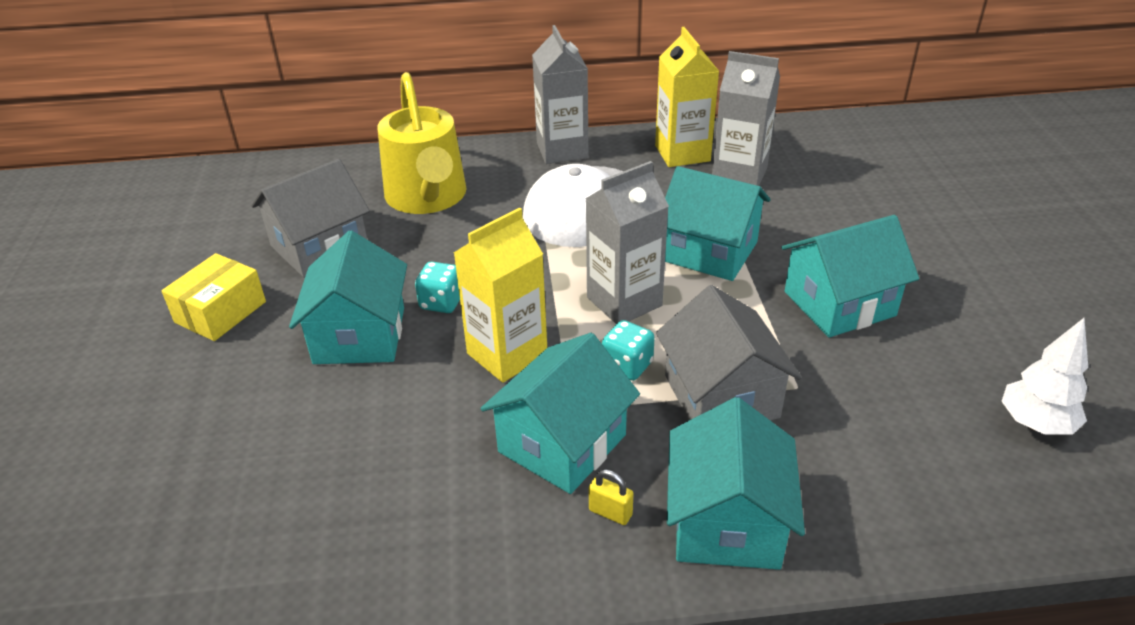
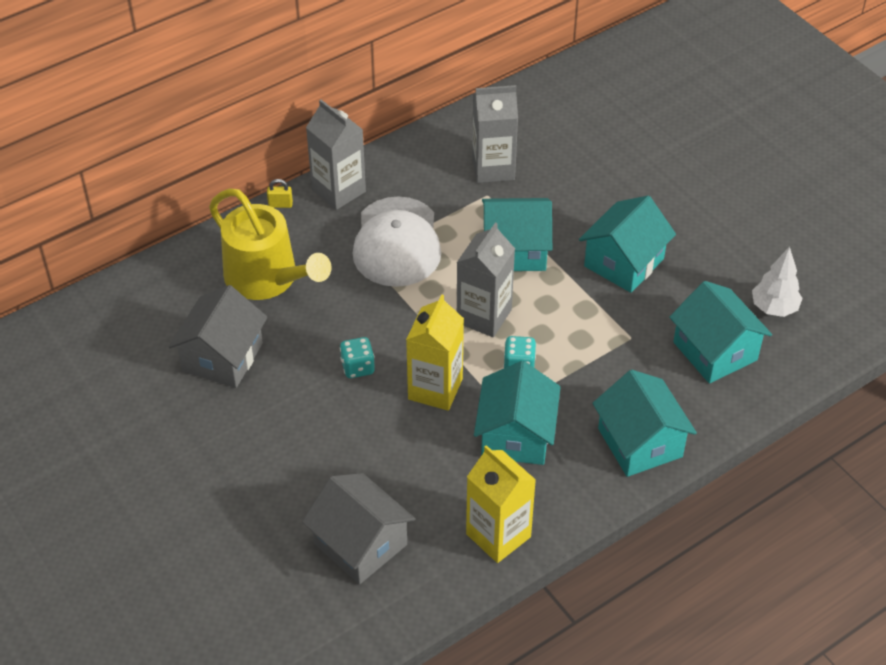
camera: 30 degrees left, 10 degrees up
(220, 312) = (200, 440): yellow box -> none
(359, 335) = (321, 416): turquoise house -> turquoise house (715, 351)
(610, 512) = (573, 465): yellow padlock -> yellow padlock (280, 204)
(682, 153) = (436, 160): yellow carton -> yellow carton (498, 535)
(721, 396) = (590, 363): grey house -> grey house (360, 544)

